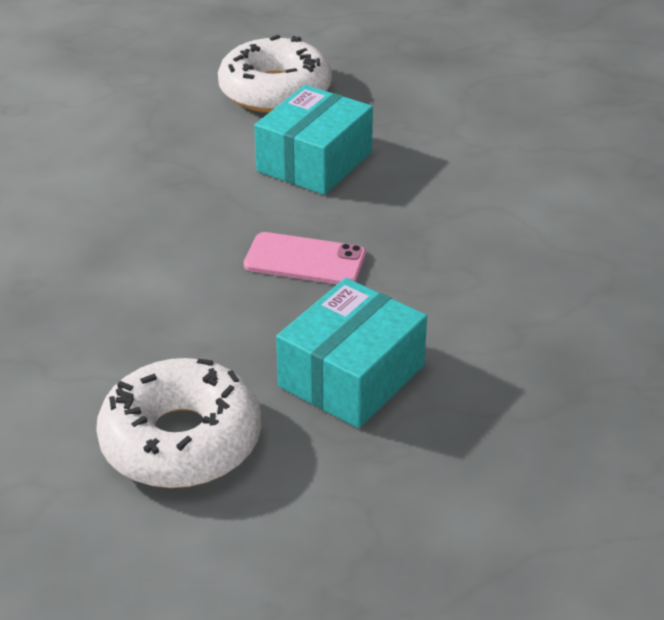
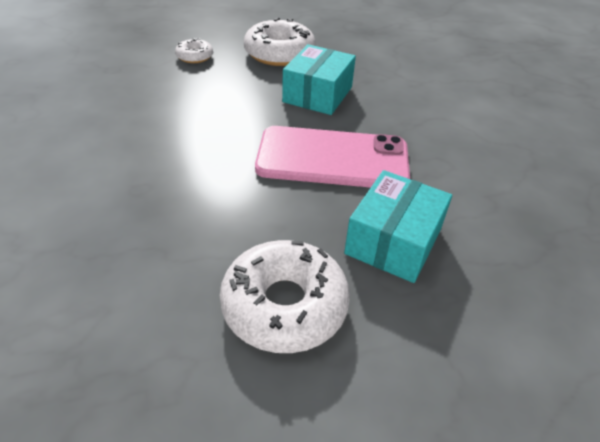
camera: 10 degrees left, 5 degrees up
(141, 92) = (194, 56): none -> white donut
(305, 260) = (332, 159): pink phone -> pink phone, size x1.89

